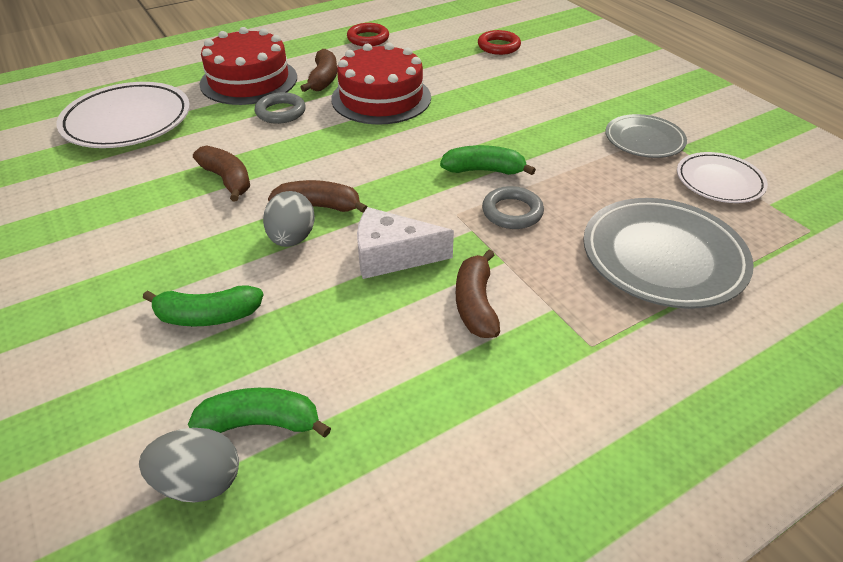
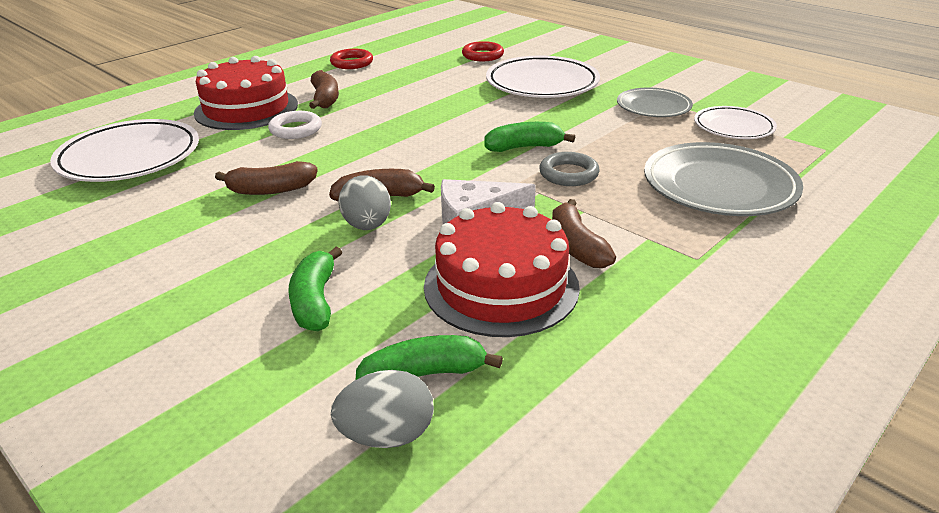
camera: 15 degrees left, 10 degrees down
(207, 316) = (315, 301): green banana -> green banana turned 105 degrees clockwise
(227, 180) = (271, 190): brown banana -> brown banana turned 135 degrees clockwise
(281, 112) = (295, 129): grey ring -> white ring
(381, 98) = (392, 106): red cake -> red cake (501, 286)
(541, 91) = (542, 83): none -> white plate

